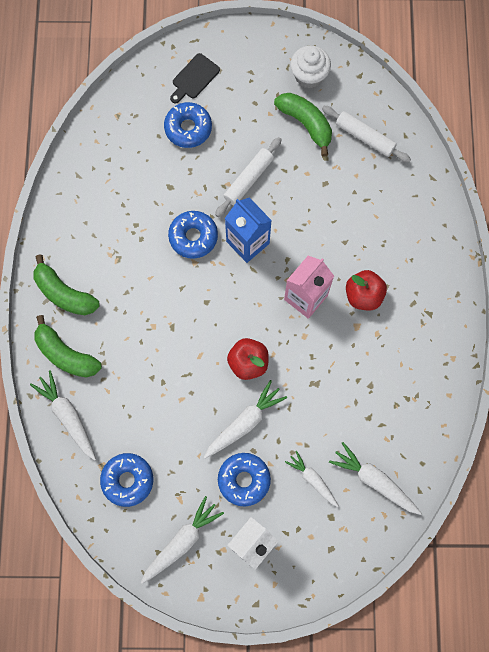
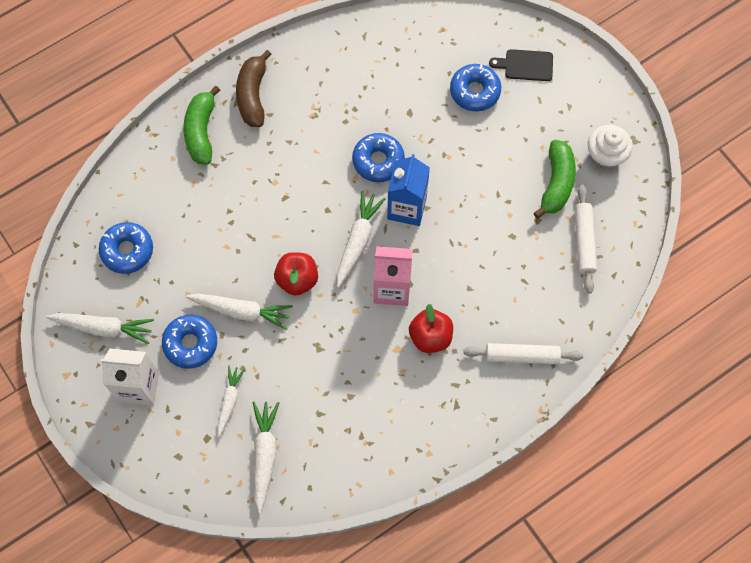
camera: 55 degrees right, 5 degrees down
(64, 293) = (253, 95): green banana -> brown banana
(68, 416) = (150, 169): white carrot -> white carrot (357, 241)
(248, 180) = (465, 171): white rolling pin -> white rolling pin (522, 356)

